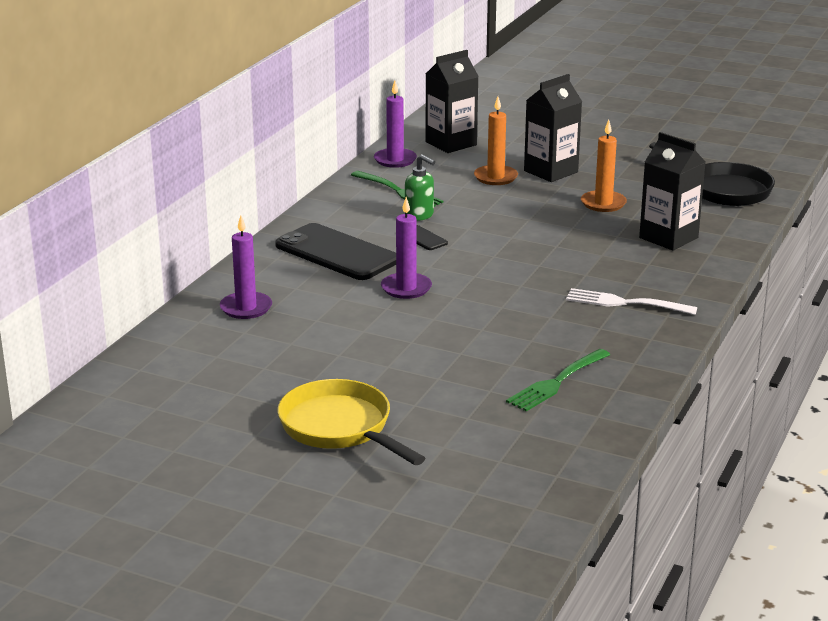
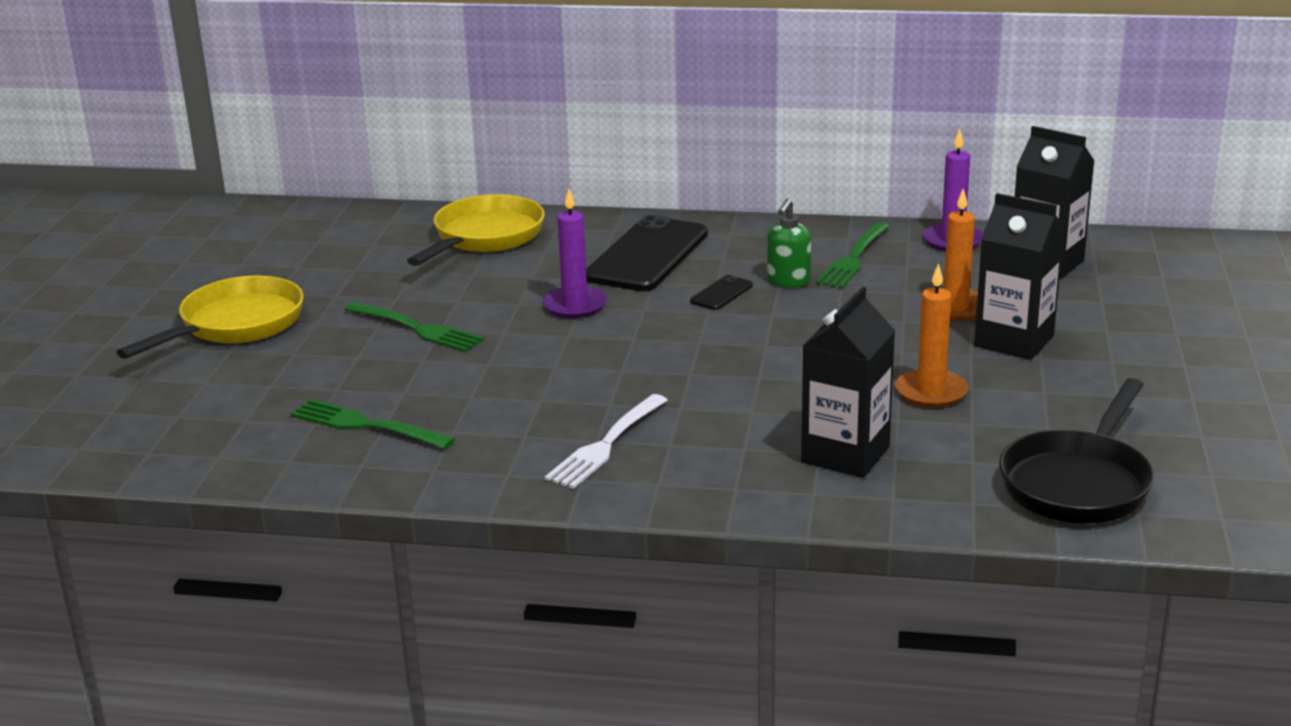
camera: 75 degrees right, 0 degrees up
(246, 308) = (484, 237): purple candle -> yellow pan
(404, 350) = (417, 329): none -> green fork
(625, 303) = (606, 444): white fork -> white fork turned 150 degrees counterclockwise

